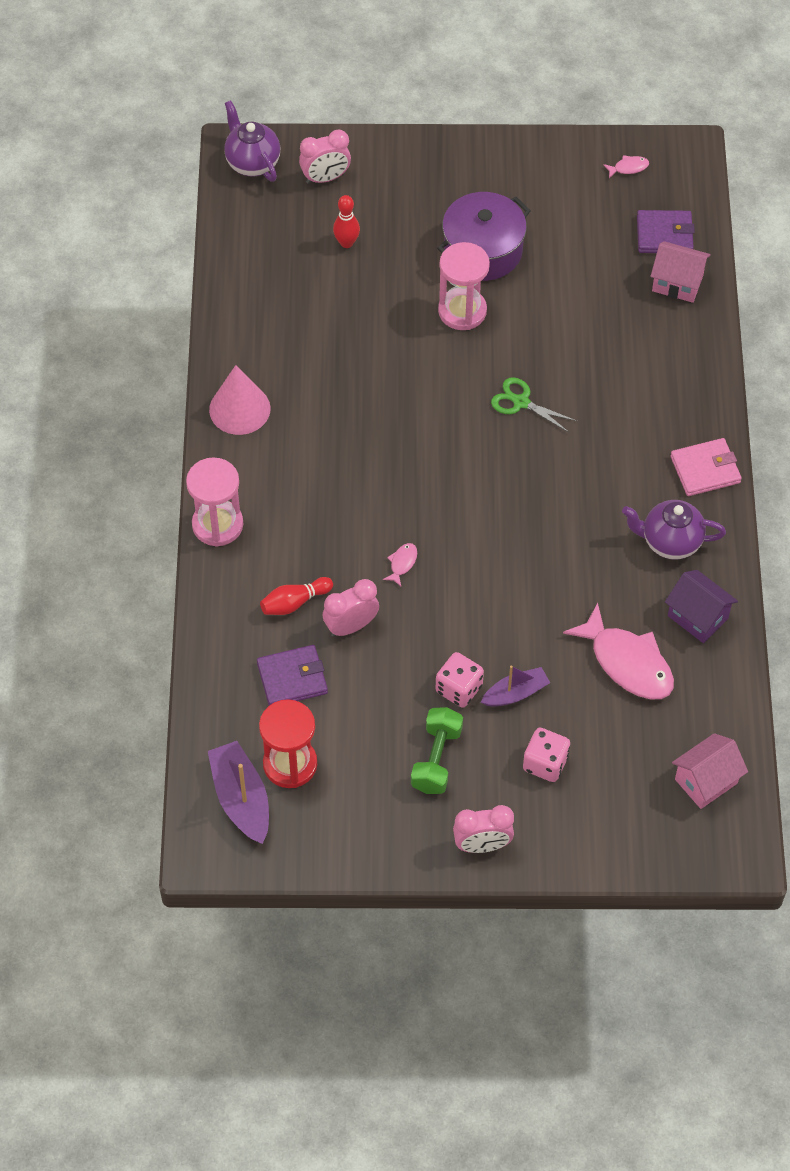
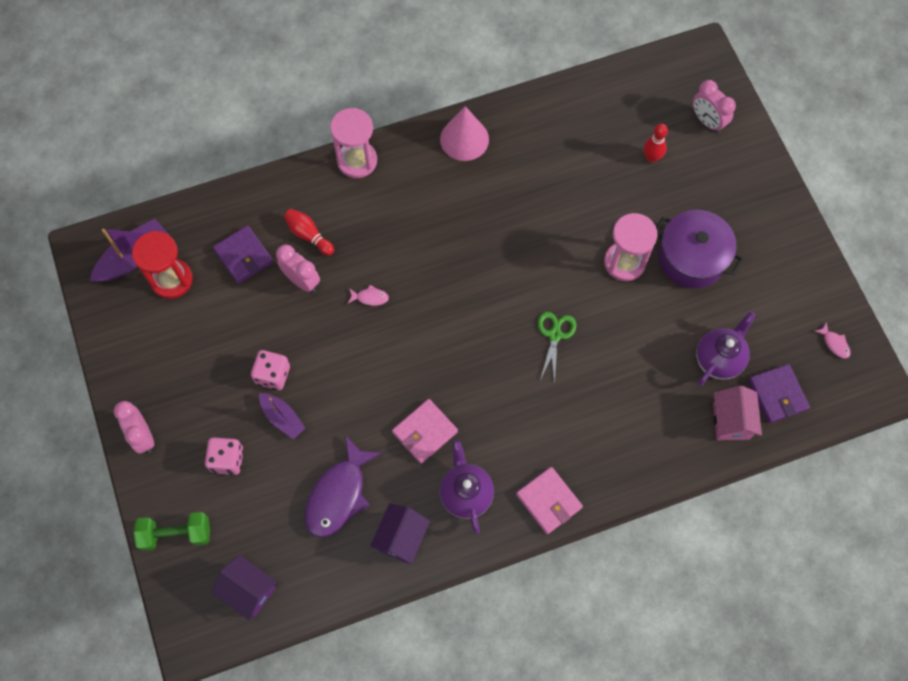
camera: 70 degrees right, 10 degrees up
(252, 162) = (696, 67): purple teapot -> purple teapot (718, 359)
(436, 759) = (206, 379): green dumbbell -> green dumbbell (176, 534)
(586, 559) = (424, 432): none -> pink wallet
(627, 662) = (339, 494): pink fish -> purple fish
(706, 781) = (249, 590): pink house -> purple house

